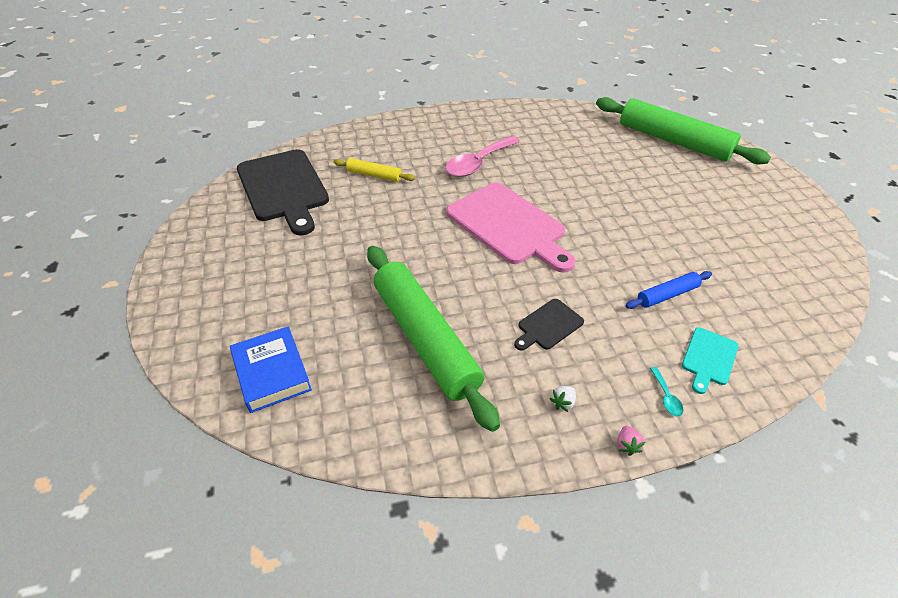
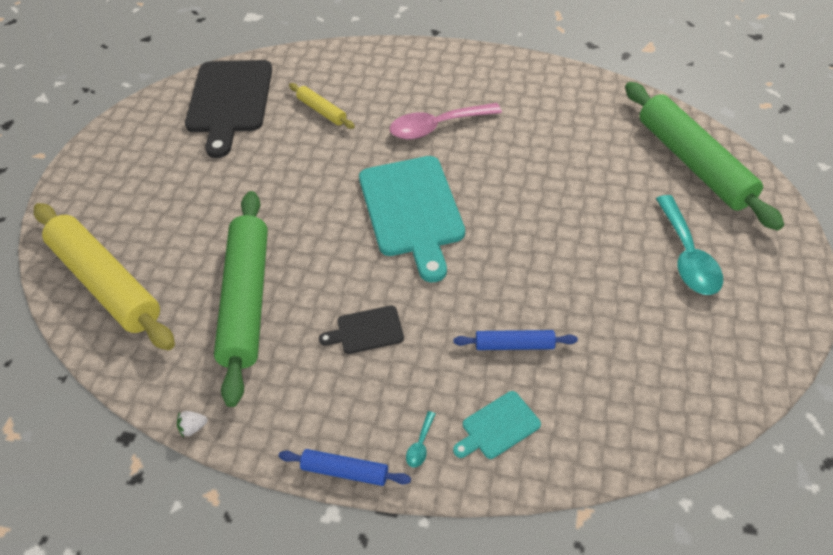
camera: 30 degrees right, 5 degrees up
(272, 373) = (106, 283): blue book -> yellow rolling pin
(509, 226) = (412, 211): pink cutting board -> turquoise cutting board
(563, 403) = (320, 409): white strawberry -> white strawberry (193, 428)
(626, 445) = (345, 471): pink strawberry -> blue rolling pin
(722, 198) = (687, 256): none -> turquoise spoon

